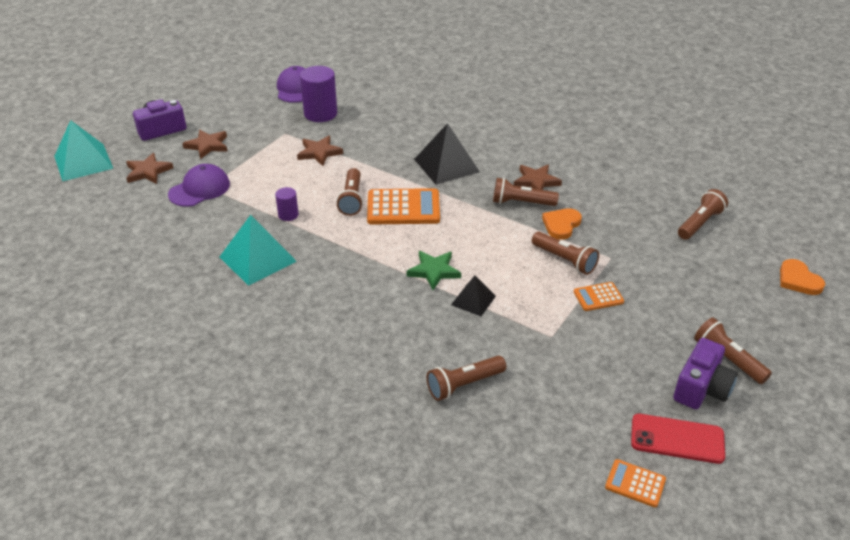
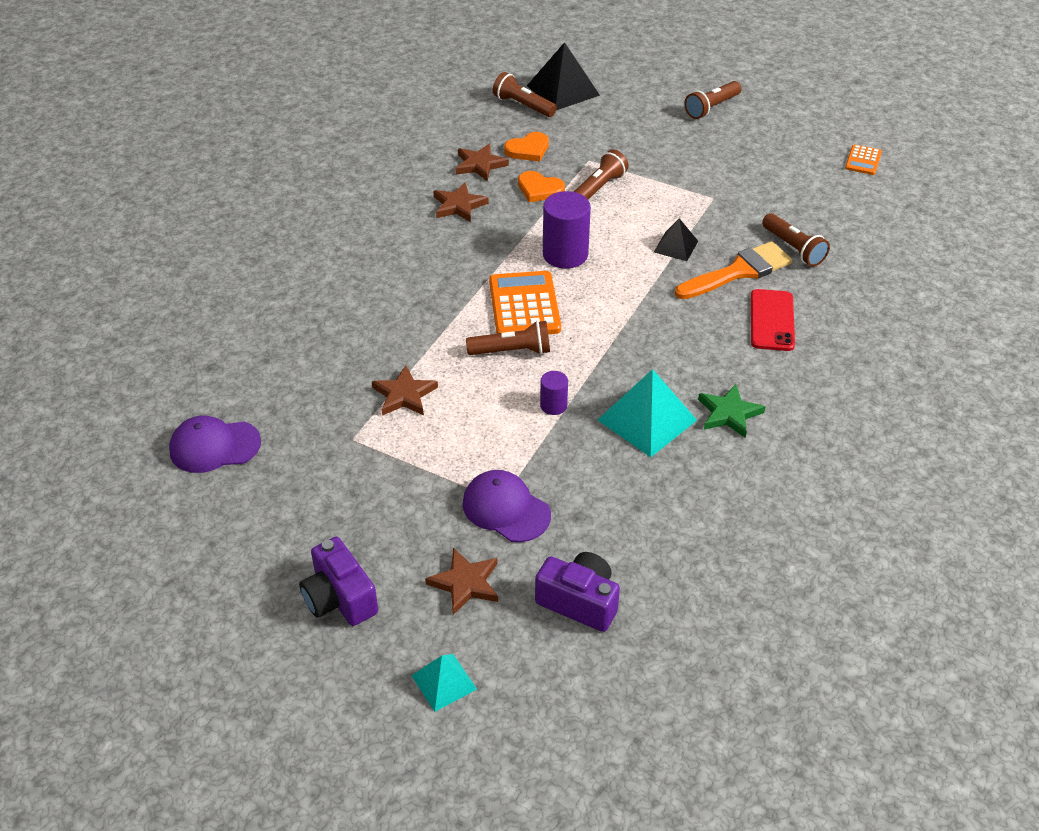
camera: 95 degrees left, 5 degrees up
(83, 162) = (444, 682): turquoise pyramid -> turquoise pyramid, size x0.57
(207, 145) = (388, 524): brown star -> brown star (480, 165)
(320, 114) = (296, 407): purple cylinder -> purple cylinder (565, 254)
(431, 337) = (738, 271): none -> orange brush
(434, 271) = (636, 275): green star -> green star (729, 413)
(446, 165) = (429, 275): black pyramid -> black pyramid (563, 90)
(521, 203) = (502, 216): brown flashlight -> none
(598, 297) = (650, 170): orange calculator -> none
(677, 439) = (810, 138): red phone -> red phone (772, 320)
(701, 388) = (750, 123): purple camera -> purple camera (579, 602)
(798, 280) = (599, 63): orange heart -> orange heart (528, 149)

